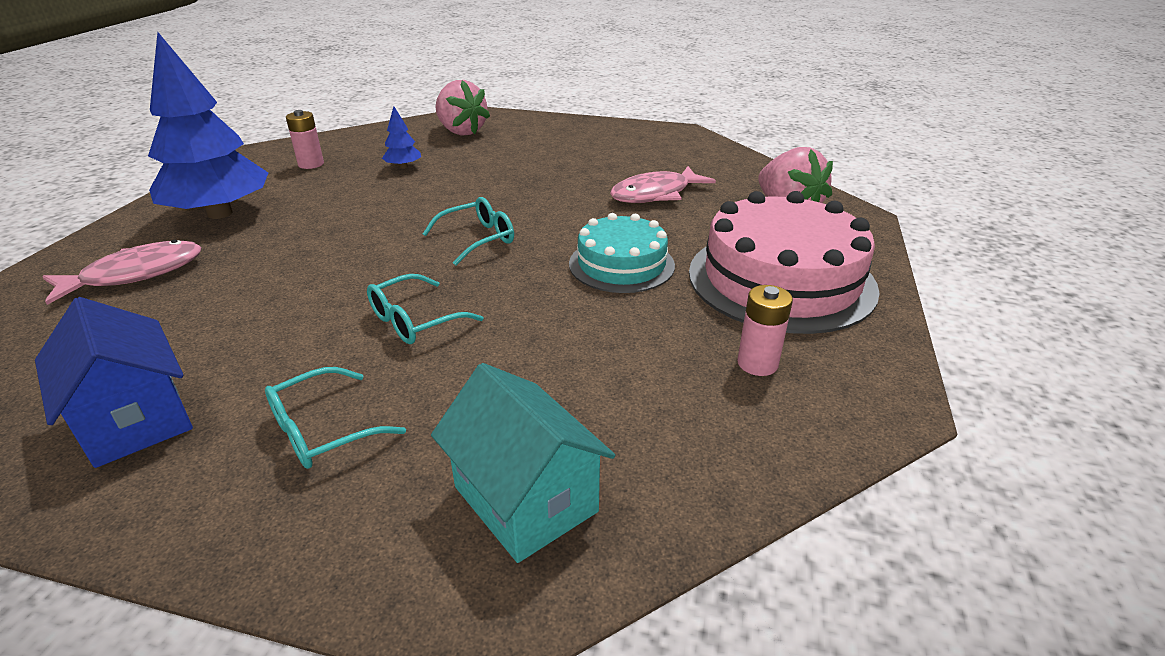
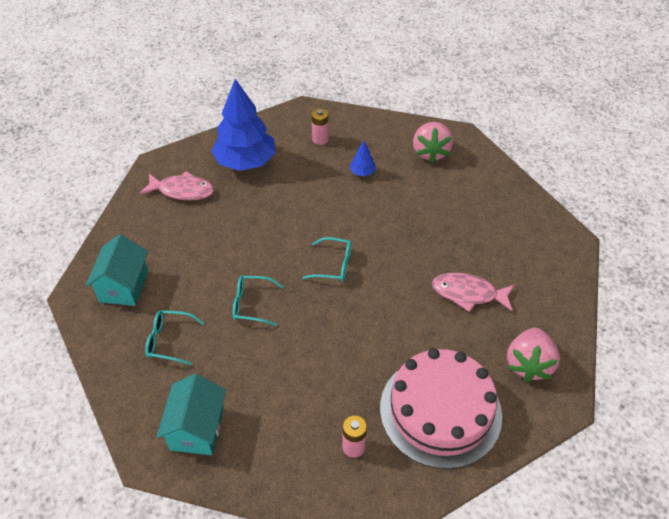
camera: 45 degrees right, 15 degrees up
(135, 419) = (124, 286): blue house -> turquoise house
(621, 264) = (377, 336): turquoise cake -> none

